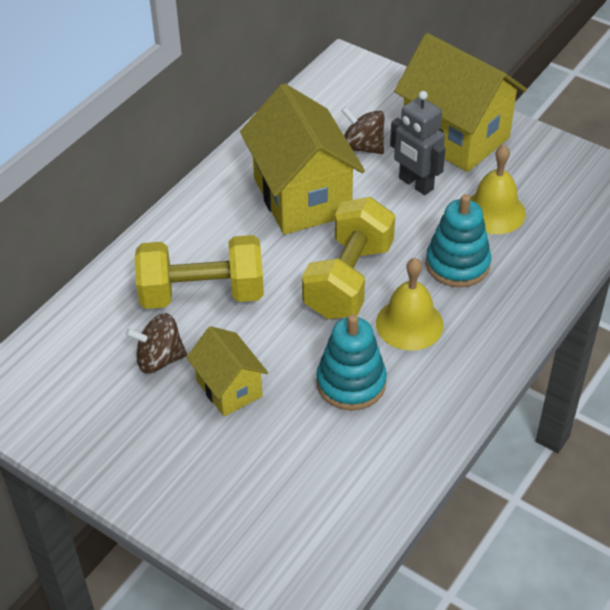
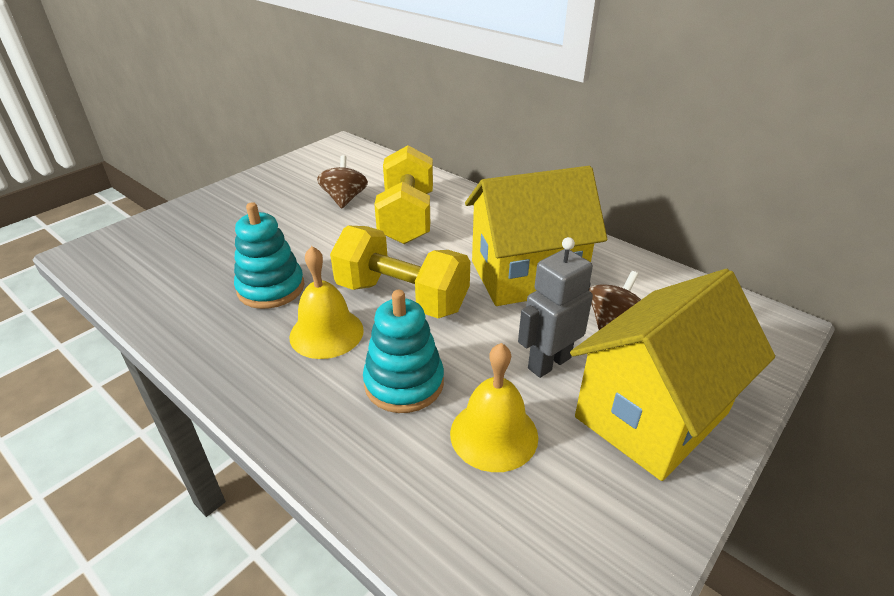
camera: 95 degrees right, 10 degrees down
(229, 388) = (300, 227): yellow house -> none

